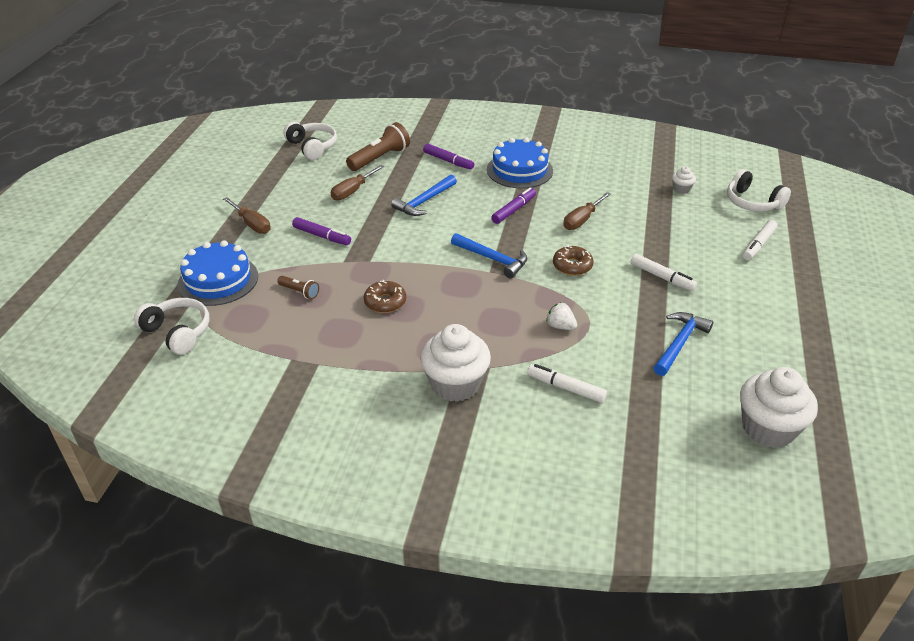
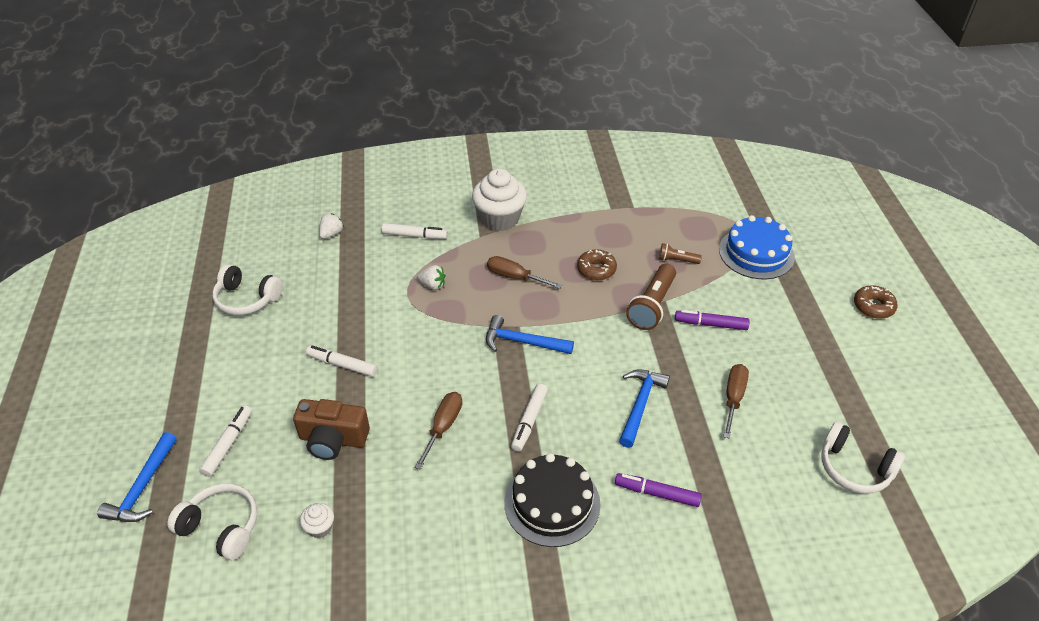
camera: 160 degrees right, 5 degrees up
(178, 332) = (737, 205): white headphones -> white headphones (247, 299)
(252, 224) = (793, 320): brown screwdriver -> brown screwdriver (515, 277)
(380, 158) = (749, 471): brown flashlight -> brown flashlight (652, 306)
(514, 210) = (529, 421): purple marker -> white marker
(519, 170) = (552, 503): blue cake -> black cake
(572, 266) = (438, 355): brown donut -> brown donut (873, 306)
(671, 230) = (333, 439): none -> brown camera
(671, 417) = (331, 234): none -> white strawberry
(679, 343) = (324, 295): blue hammer -> blue hammer (143, 488)
(768, 428) = (257, 243): white cupcake -> none

